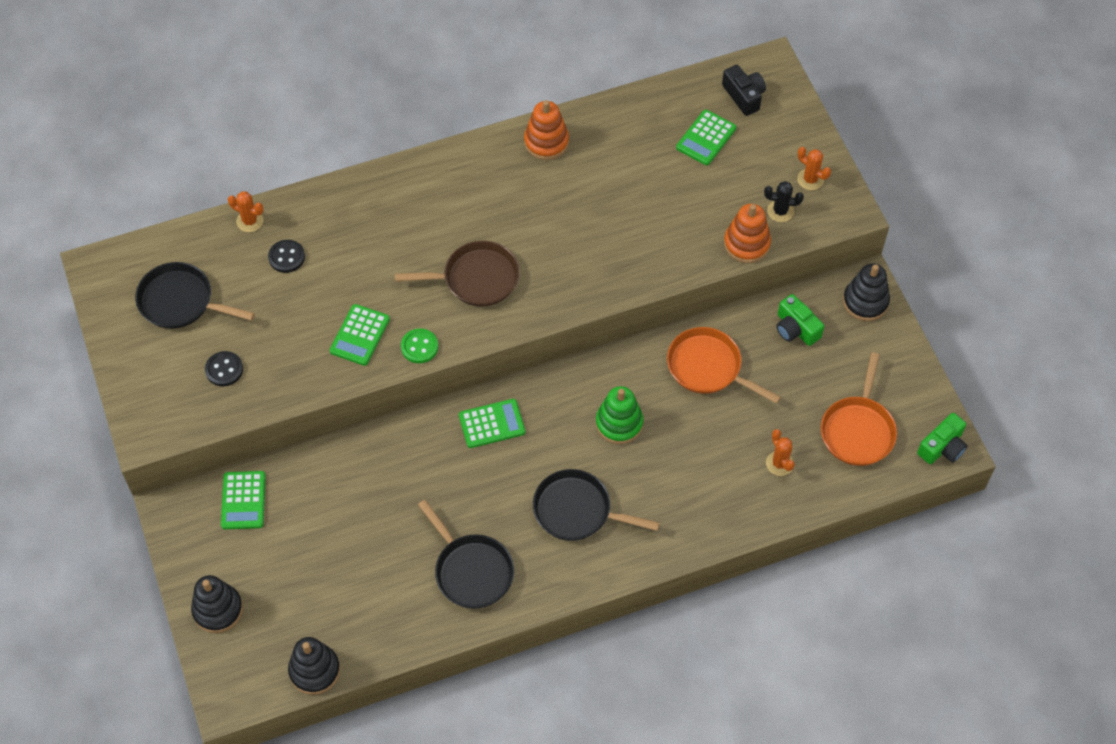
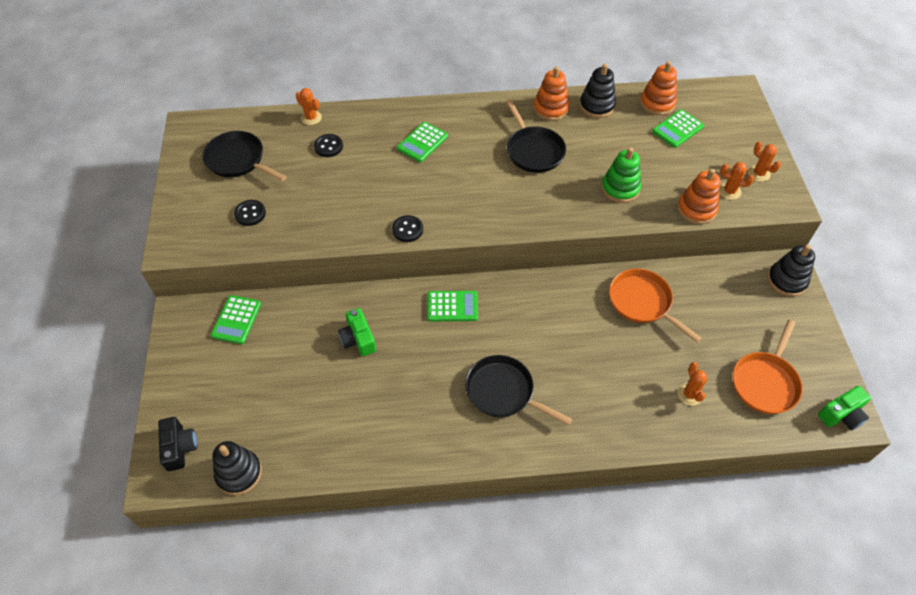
camera: 15 degrees right, 5 degrees down
(218, 610) = (181, 401): black stacking toy -> black stacking toy (597, 106)
(360, 335) = (363, 211): green calculator -> green calculator (422, 142)
(419, 347) = (407, 229): green button -> black button
(471, 571) = (399, 421): black pan -> black pan (533, 151)
(476, 278) = (468, 190): brown pan -> none
(619, 423) = (557, 329): green stacking toy -> green stacking toy (620, 189)
(674, 106) = (657, 103): none -> orange stacking toy
(744, 96) = (714, 107): black camera -> black camera (179, 447)
(780, 211) = (729, 191): black cactus -> orange cactus
(796, 328) = (723, 288): green camera -> green camera (358, 339)

